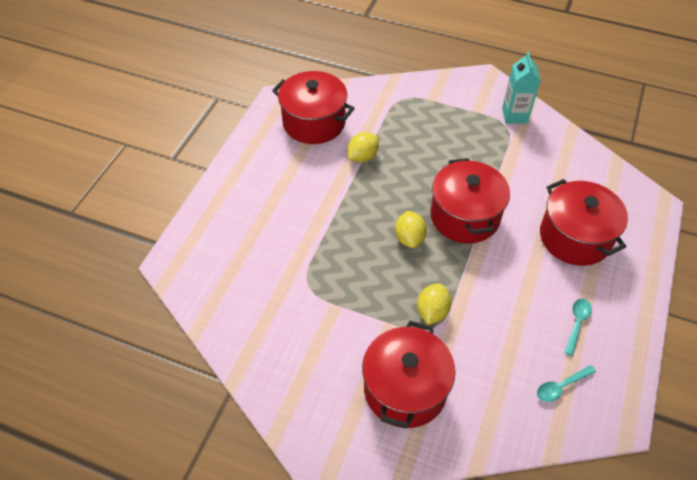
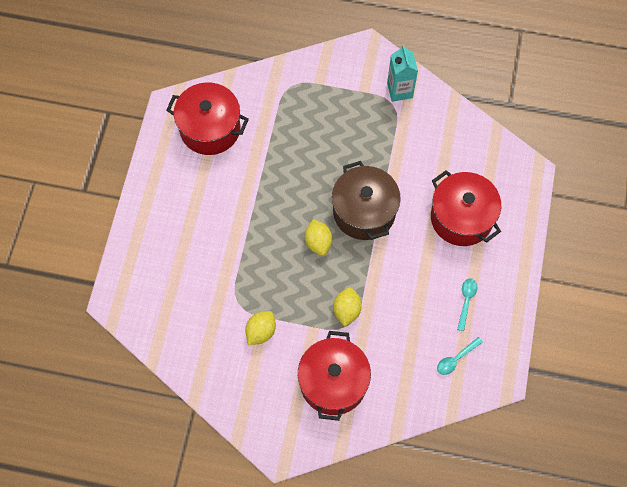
camera: 10 degrees left, 15 degrees up
(362, 157) = (263, 161): yellow lemon -> yellow lemon (261, 331)
(465, 216) = (364, 211): red pot -> brown pot

